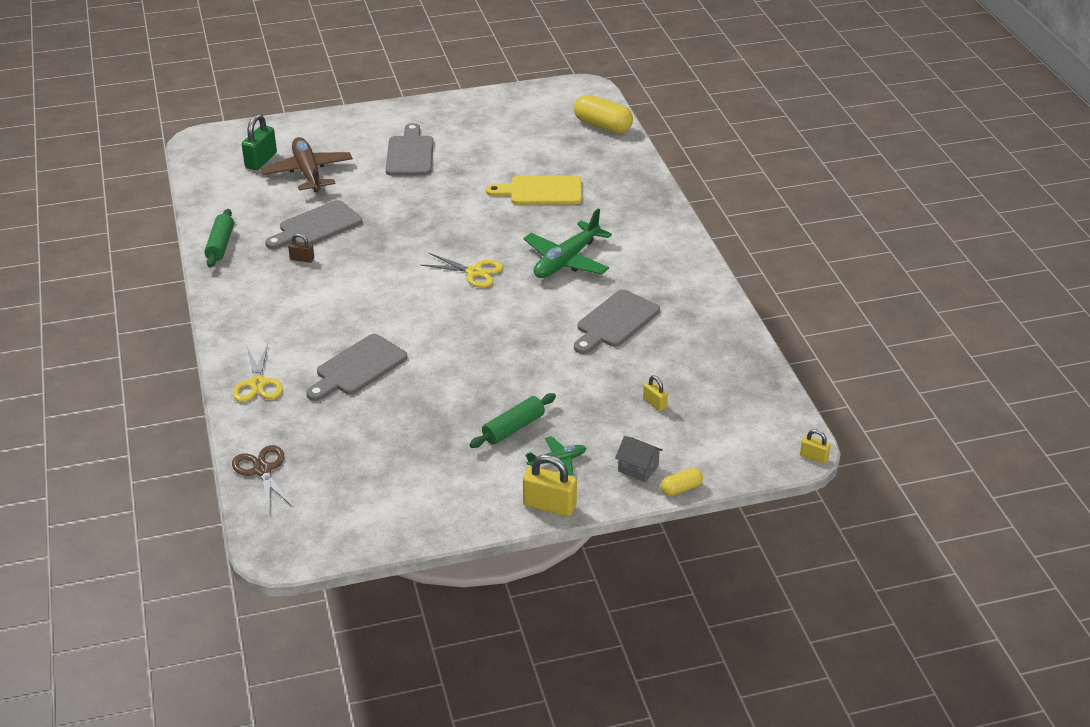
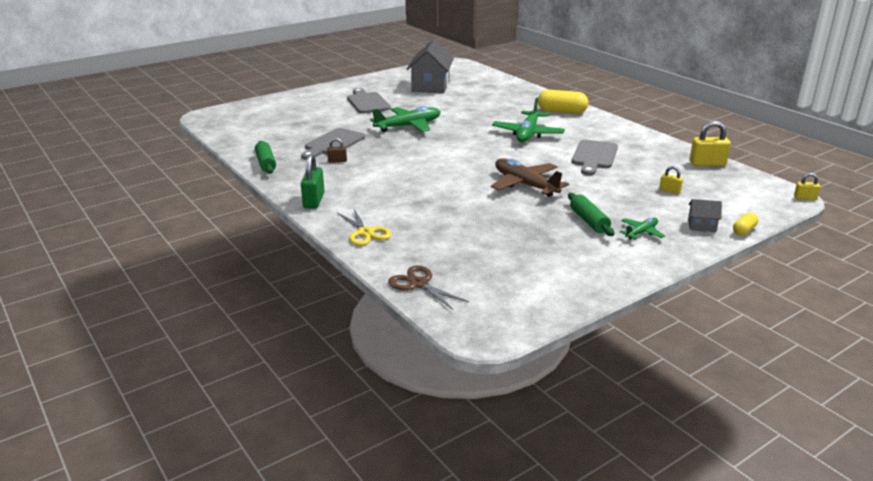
camera: 20 degrees left, 10 degrees down
(261, 160) = (261, 119): green padlock -> green padlock (314, 200)
(308, 172) = (301, 120): brown plane -> brown plane (525, 185)
(358, 368) = (437, 210): grey cutting board -> none
(428, 213) = (408, 126): none -> green plane
(474, 272) = (471, 148): yellow scissors -> none
(513, 428) = (589, 221): green rolling pin -> green rolling pin turned 45 degrees counterclockwise
(514, 137) = (430, 86): none -> grey house
(541, 191) = (475, 106): yellow cutting board -> none
(549, 505) = (666, 259): yellow padlock -> yellow padlock (707, 164)
(603, 126) = (482, 75): yellow capsule -> yellow capsule (562, 112)

